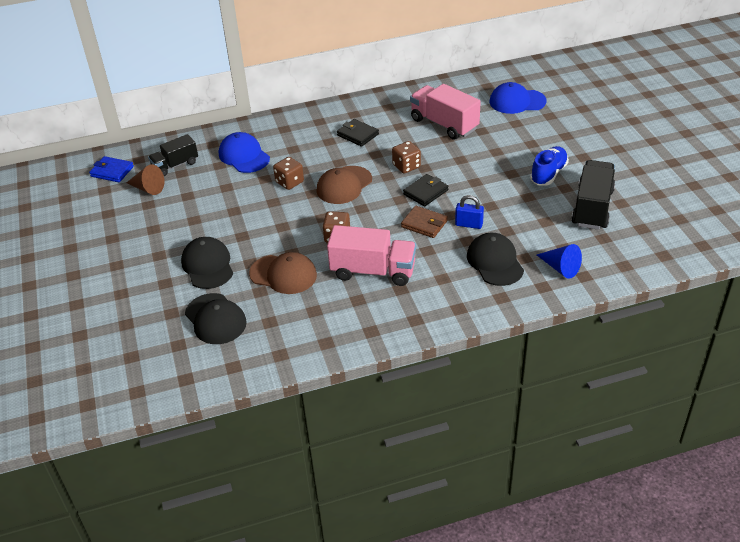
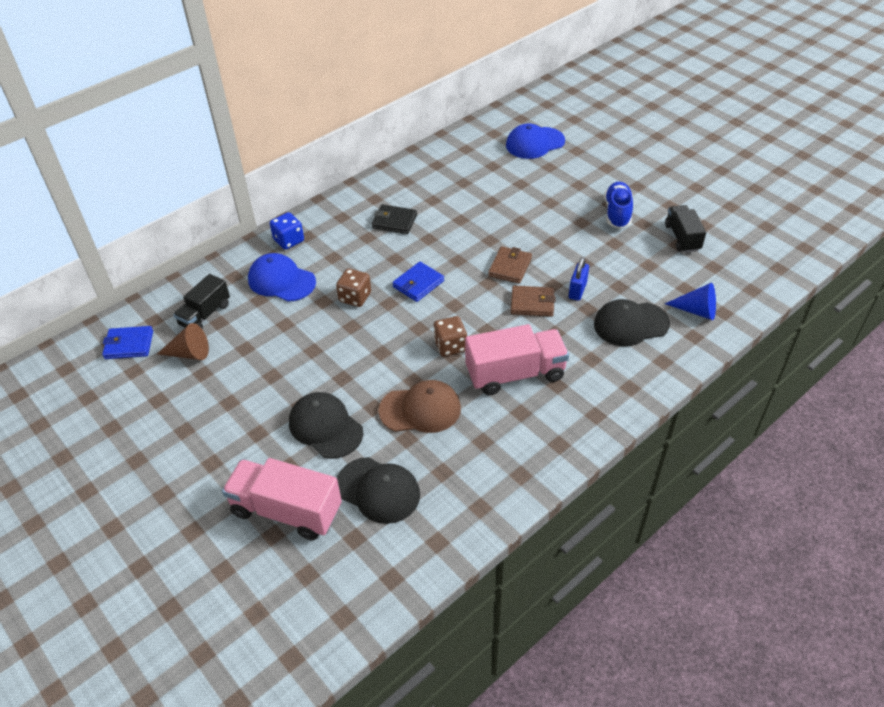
camera: 25 degrees left, 5 degrees up
(268, 129) = (289, 240): none -> blue dice
(344, 185) = (418, 284): brown cap -> blue wallet
(406, 166) = (470, 243): brown dice -> none
(425, 192) = (510, 267): black wallet -> brown wallet
(444, 124) = (478, 186): pink truck -> pink truck (286, 510)
(469, 224) = (577, 290): blue padlock -> blue padlock turned 60 degrees counterclockwise
(495, 262) = (630, 324): black cap -> black cap turned 60 degrees counterclockwise
(592, 208) = (682, 237): black truck -> black truck, size x0.63

